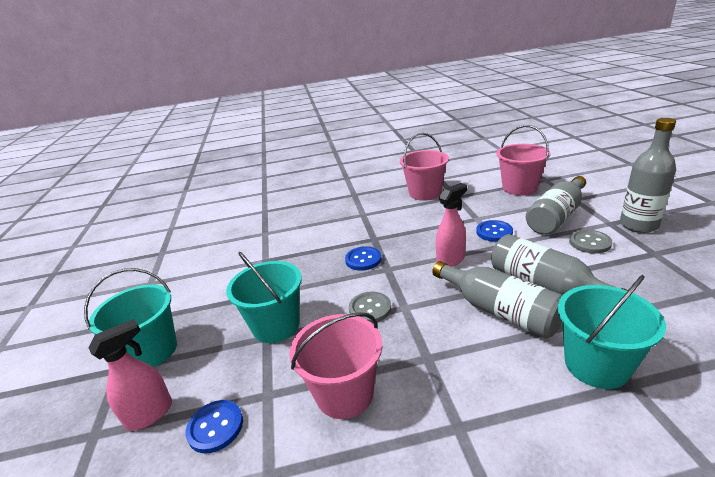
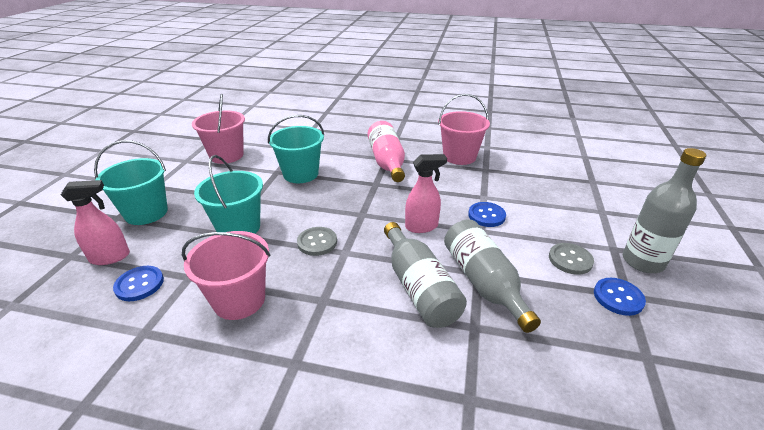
camera: 20 degrees right, 5 degrees up
(363, 259) = (350, 199): blue button -> blue button (618, 297)
(366, 217) = (387, 162): none -> pink bottle
(519, 188) = (556, 181): pink bucket -> pink bucket (226, 155)
(556, 216) = (563, 222): grey bottle -> none
(596, 365) = (455, 369): turquoise bucket -> turquoise bucket (301, 174)

